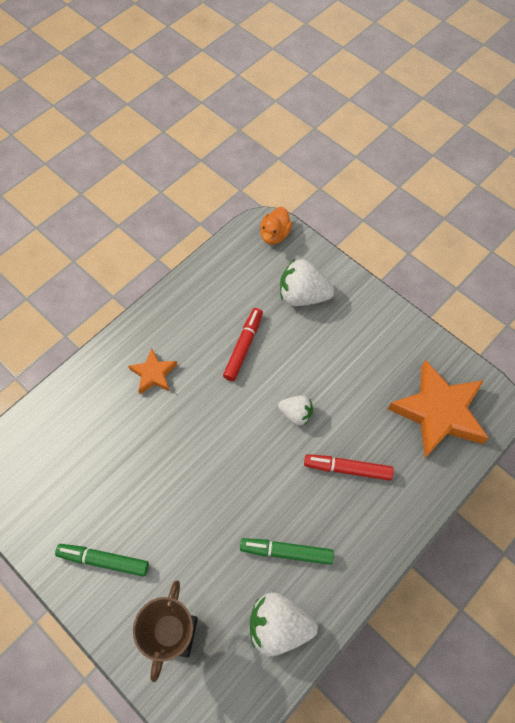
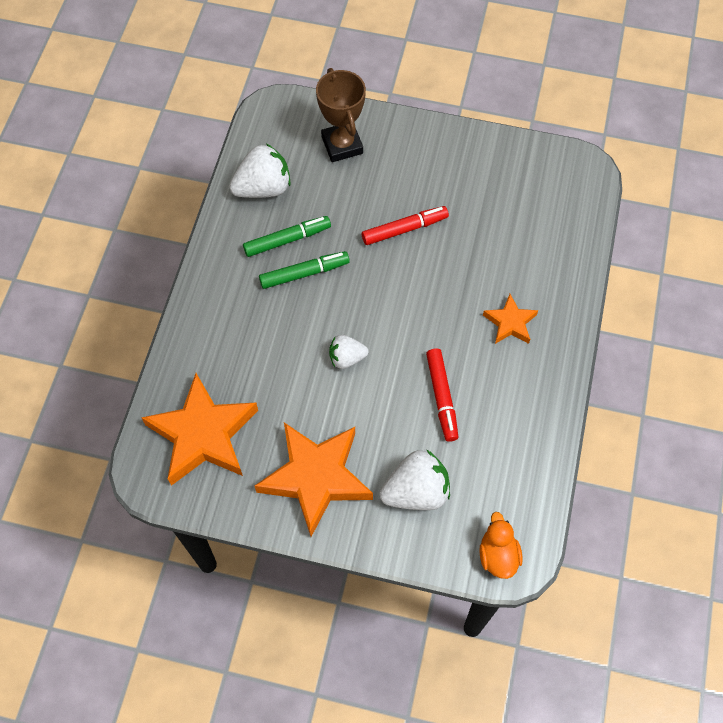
camera: 150 degrees right, 0 degrees up
(104, 560) = (434, 161): green marker -> green marker (304, 273)
(347, 468) = (269, 333): red marker -> red marker (404, 229)
(368, 339) = (315, 478): none -> orange star

